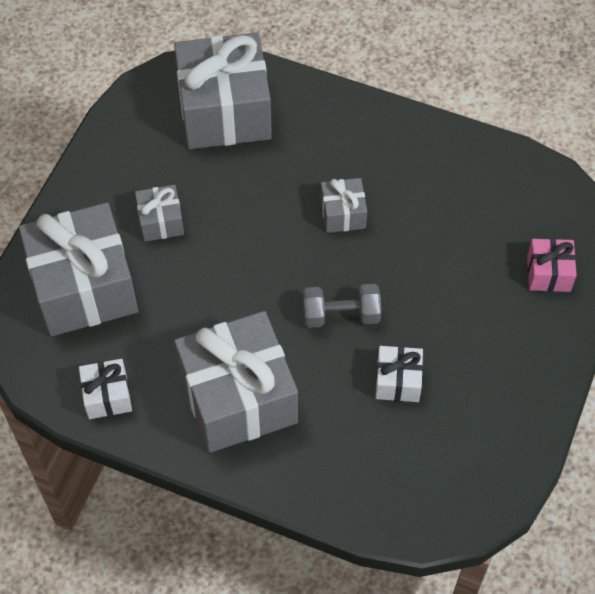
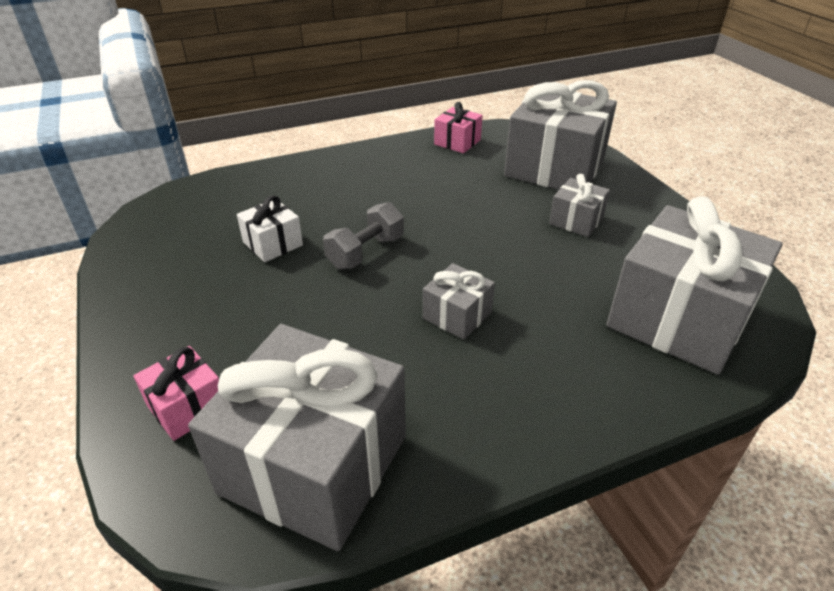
camera: 135 degrees right, 20 degrees down
(107, 396) = (457, 142): white gift -> pink gift
(238, 398) = (380, 179): grey gift -> grey gift (314, 464)

